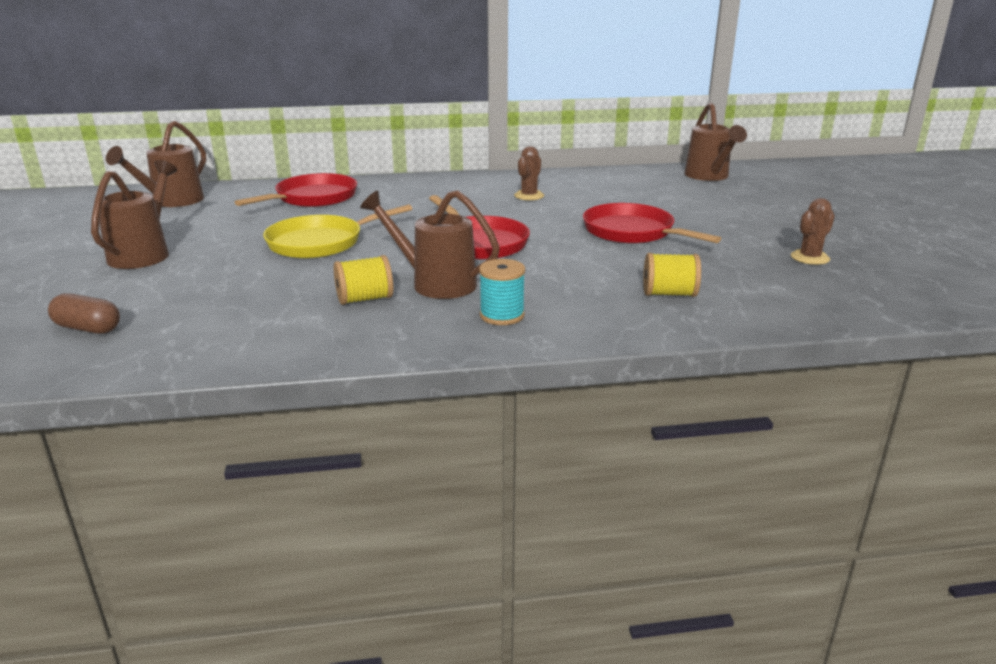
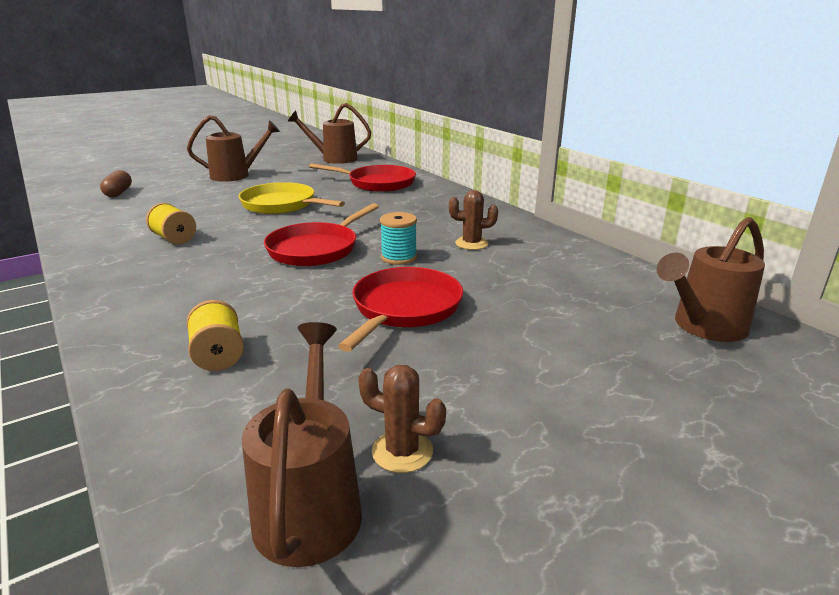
camera: 65 degrees right, 0 degrees up
(435, 283) = (213, 252): brown watering can -> brown watering can (310, 503)
(502, 315) = (147, 287): turquoise spool -> turquoise spool (399, 258)

